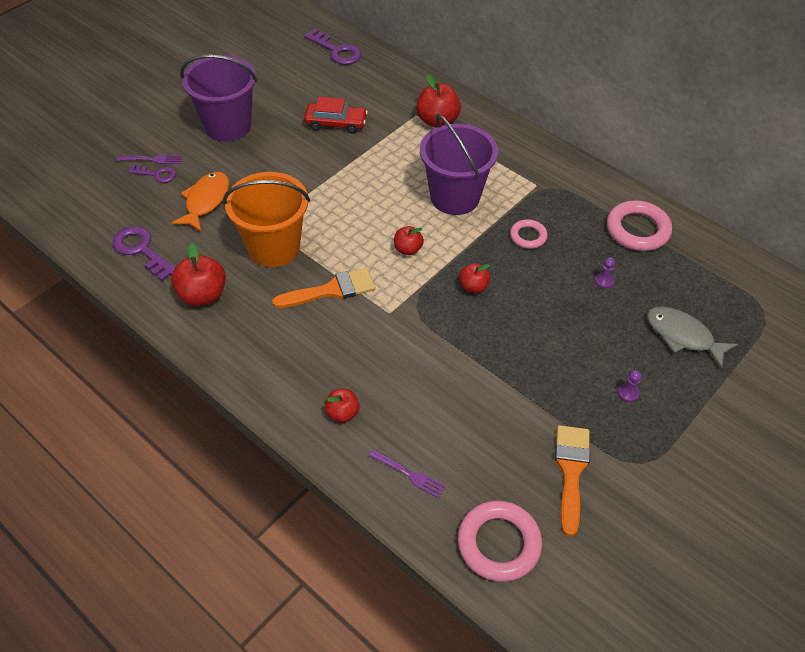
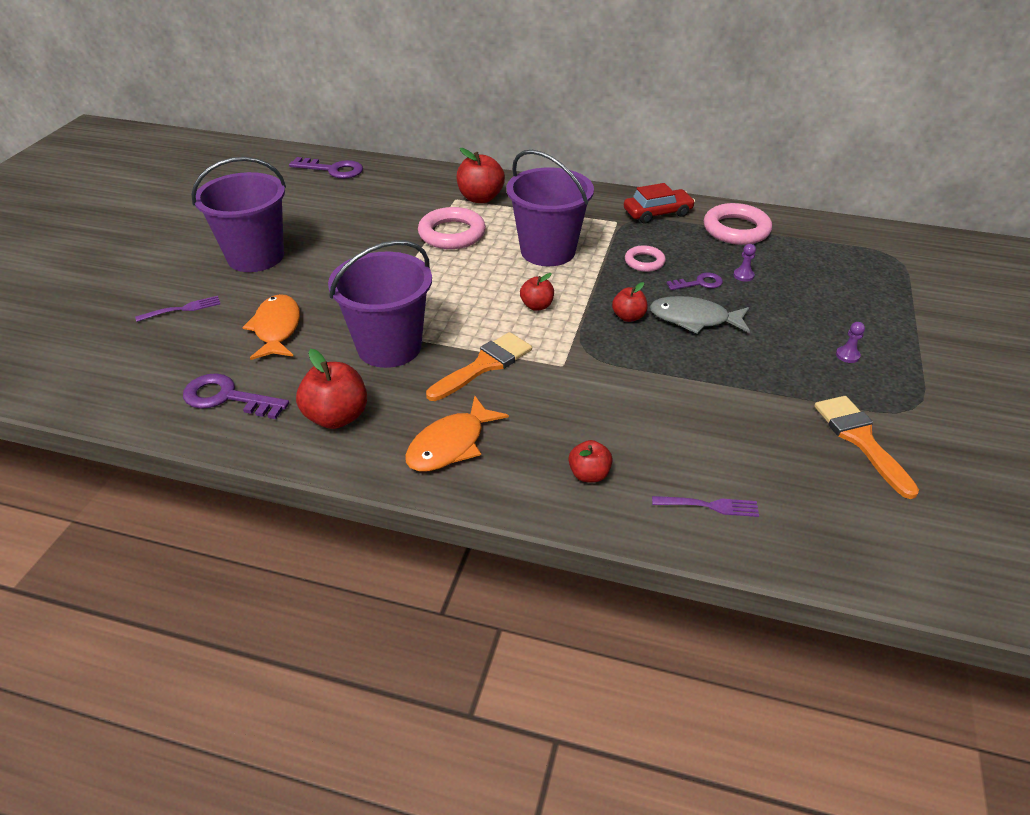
camera: 25 degrees left, 10 degrees down
(156, 174) = (197, 321): purple key -> purple key (699, 283)
(264, 349) = (451, 444): none -> orange fish
(274, 247) = (389, 347): orange bucket -> purple bucket
(336, 123) = (377, 225): red car -> red car (657, 213)
(499, 543) = (856, 534): pink ring -> pink ring (452, 234)
(683, 336) = (849, 296): grey fish -> grey fish (694, 319)

